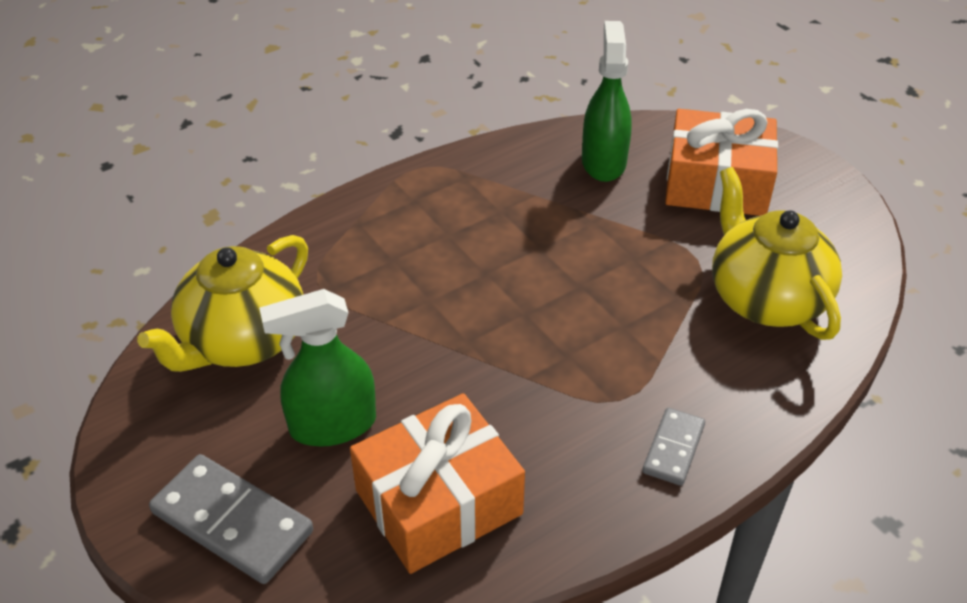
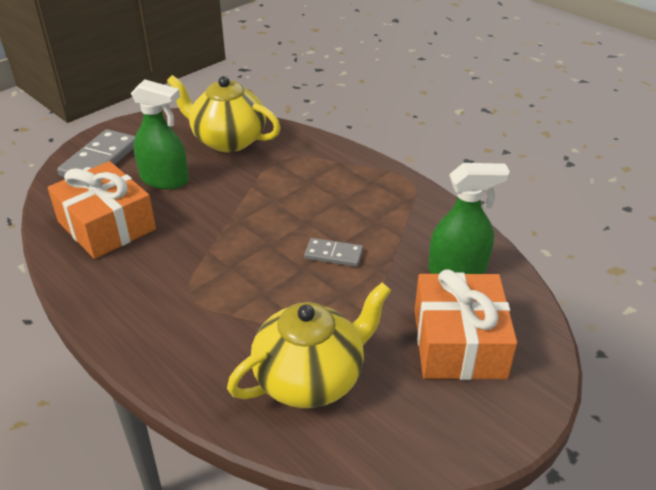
camera: 80 degrees right, 5 degrees down
(332, 425) = (165, 180): green spray bottle -> green spray bottle turned 135 degrees clockwise
(673, 449) = (144, 325): grey domino -> grey domino (333, 254)

